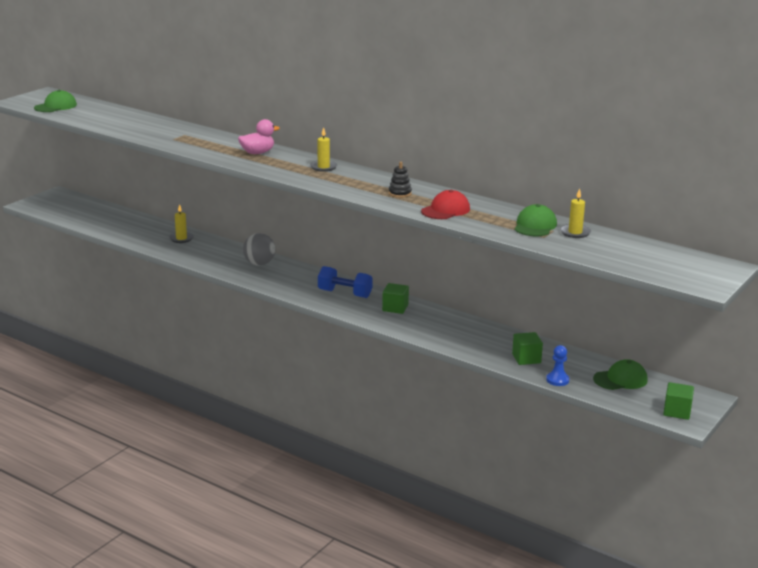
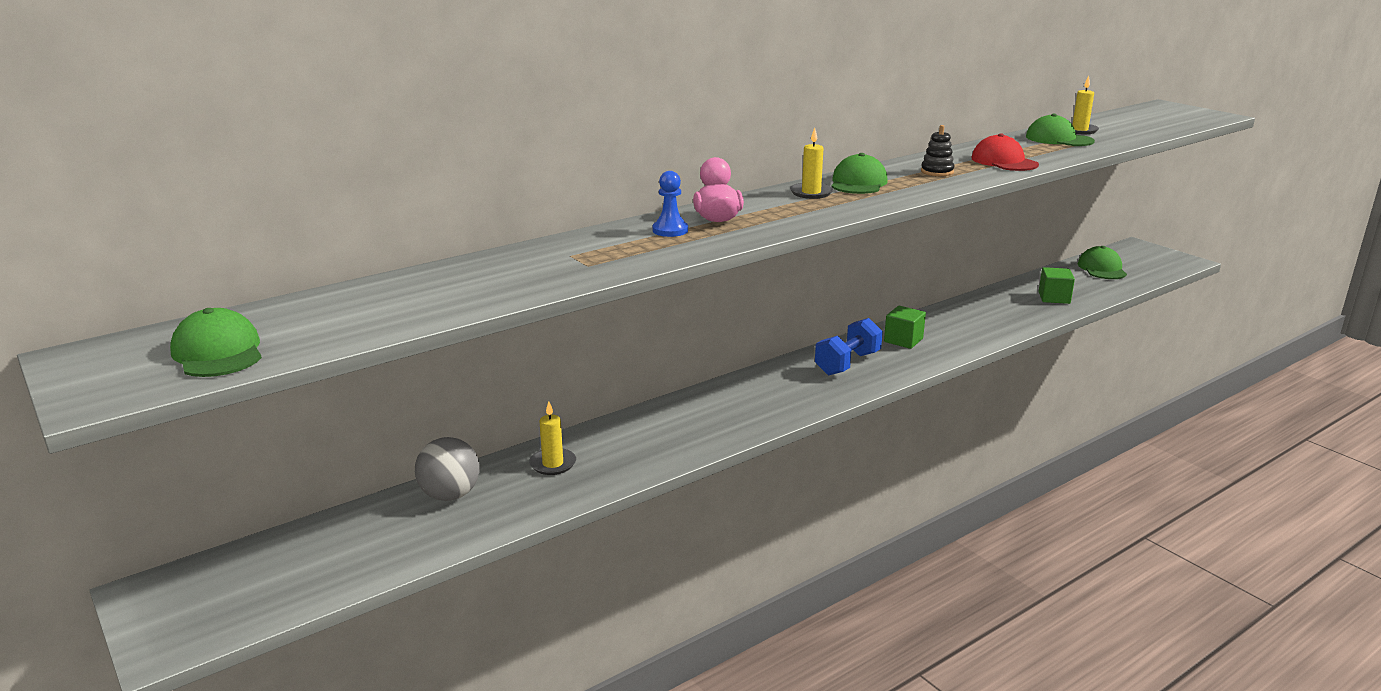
camera: 70 degrees left, 0 degrees up
(259, 264) = (709, 408): grey ball -> grey ball (450, 495)
(354, 176) = (858, 183): none -> green cap
(557, 380) = (1105, 293): blue pawn -> blue pawn (670, 230)
(677, 411) = (1167, 261): green cube -> none

